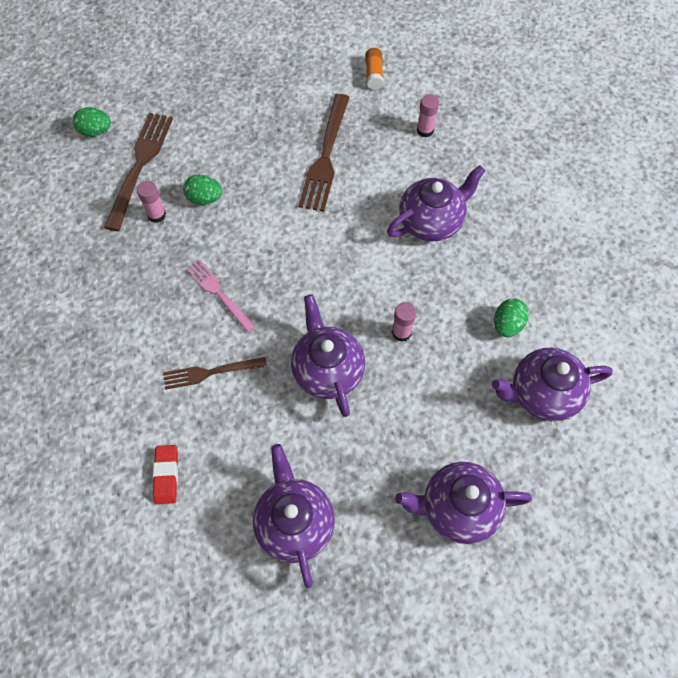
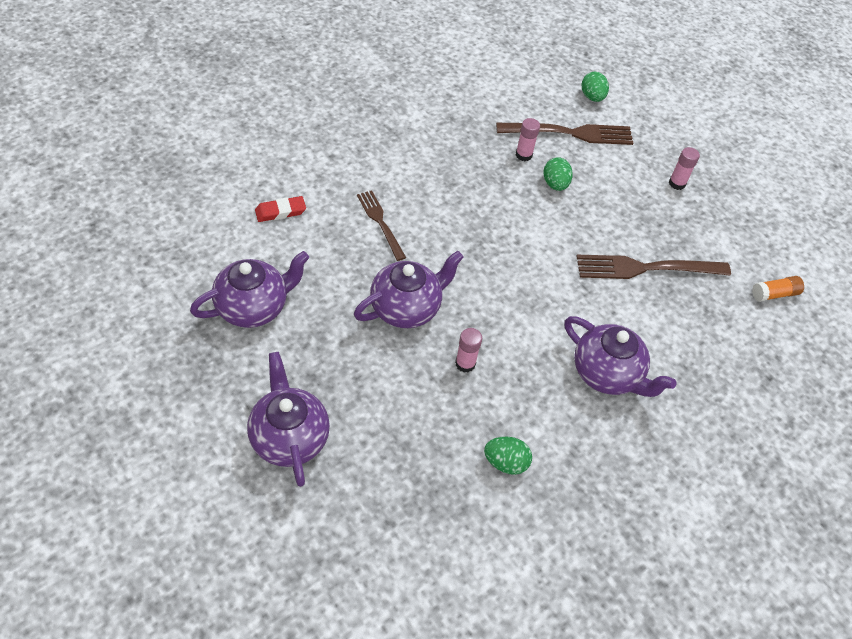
camera: 70 degrees right, 10 degrees down
(219, 293) = (459, 213): pink fork -> none
(425, 130) = (724, 352): pink glue stick -> pink glue stick (677, 183)
(542, 393) = (432, 506): purple teapot -> none

